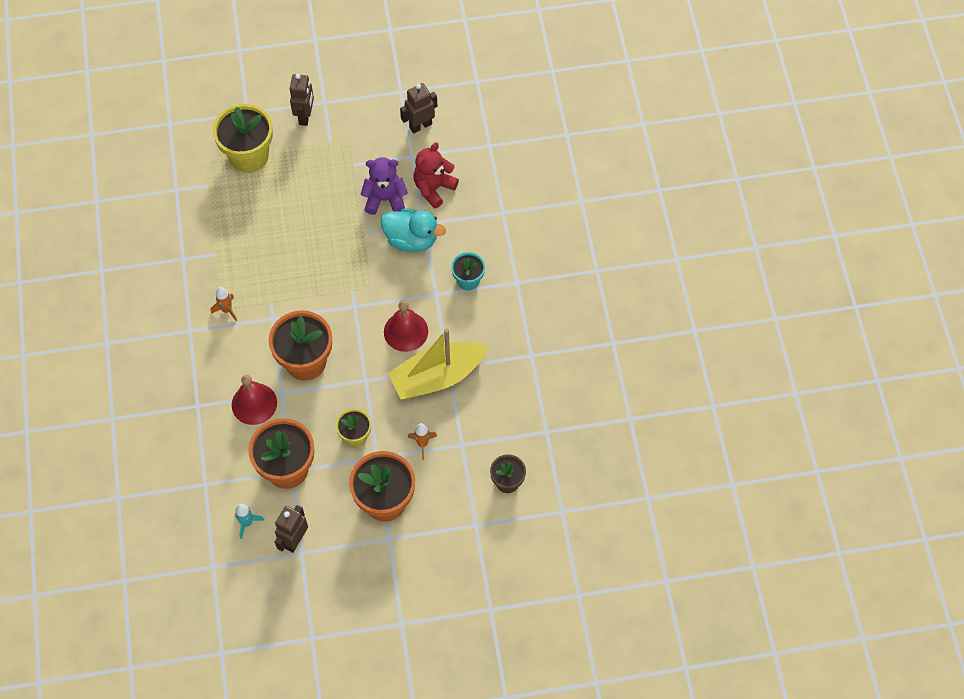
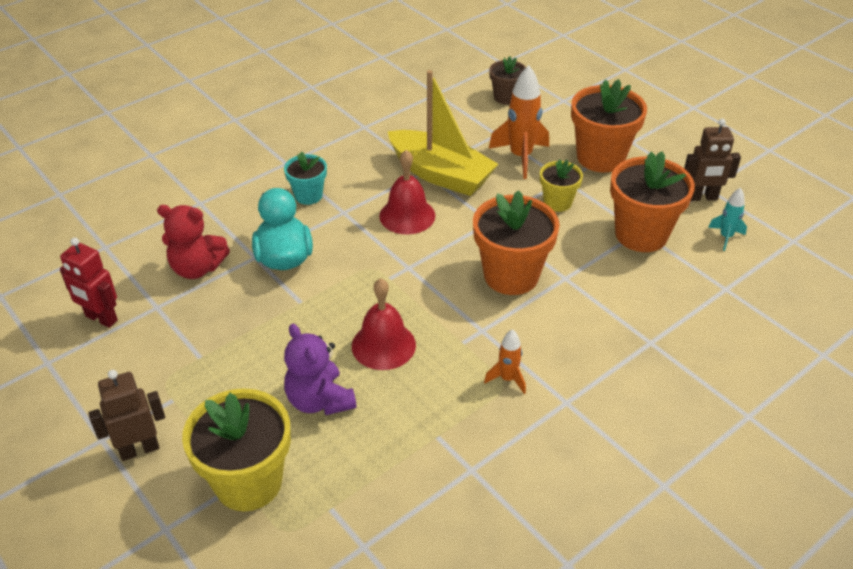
camera: 120 degrees left, 20 degrees down
(254, 403) = (599, 294): red bell -> red bell (383, 345)
(385, 199) = (239, 304): purple teddy bear -> purple teddy bear (319, 400)
(420, 125) = (101, 318): brown robot -> red robot
(422, 444) = (520, 157): orange rocket -> orange rocket, size x1.83

